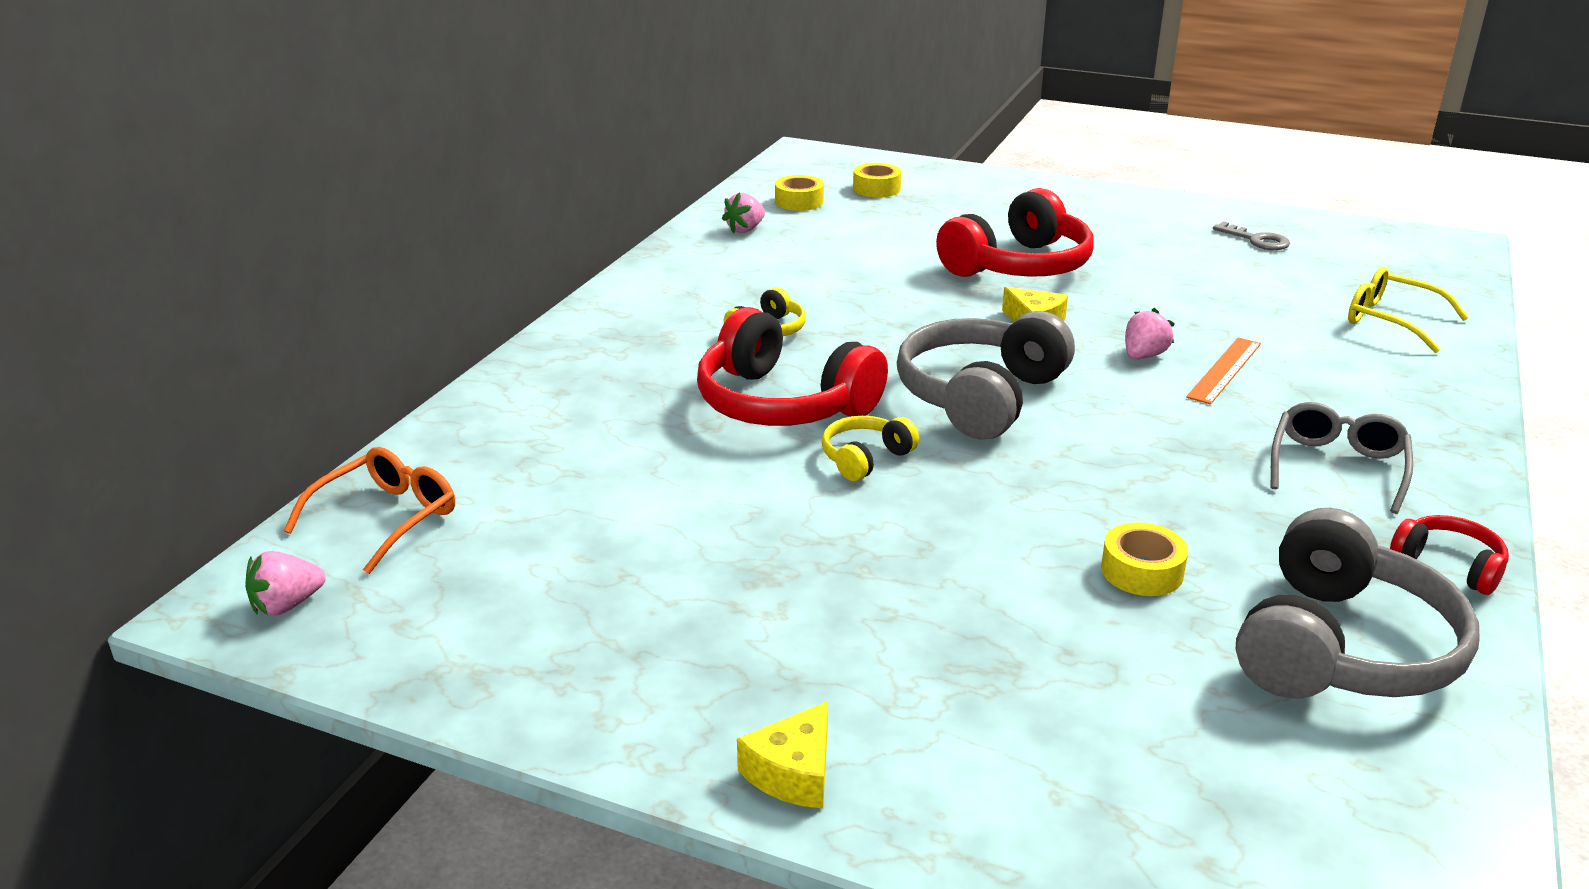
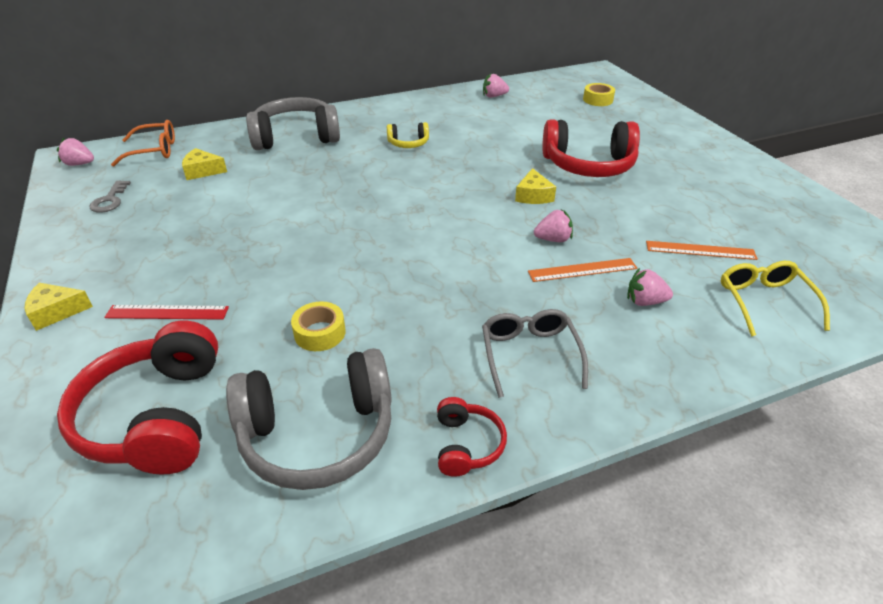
camera: 45 degrees right, 10 degrees up
(552, 501) = (202, 171): none -> yellow cheese
(783, 404) = (347, 176): red headphones -> red headphones (156, 416)
(799, 201) = (545, 92): yellow tape -> none
(865, 458) = (327, 215): yellow headphones -> none
(938, 669) = (167, 312): none -> red ruler
(980, 397) = (430, 216): grey headphones -> grey headphones (296, 137)
(1257, 240) = (775, 213): grey key -> grey key (110, 200)
(1270, 301) = (700, 250): none -> orange ruler
(1321, 369) = (645, 301): none -> pink strawberry
(1337, 466) = (529, 354): grey glasses -> grey glasses turned 75 degrees counterclockwise

